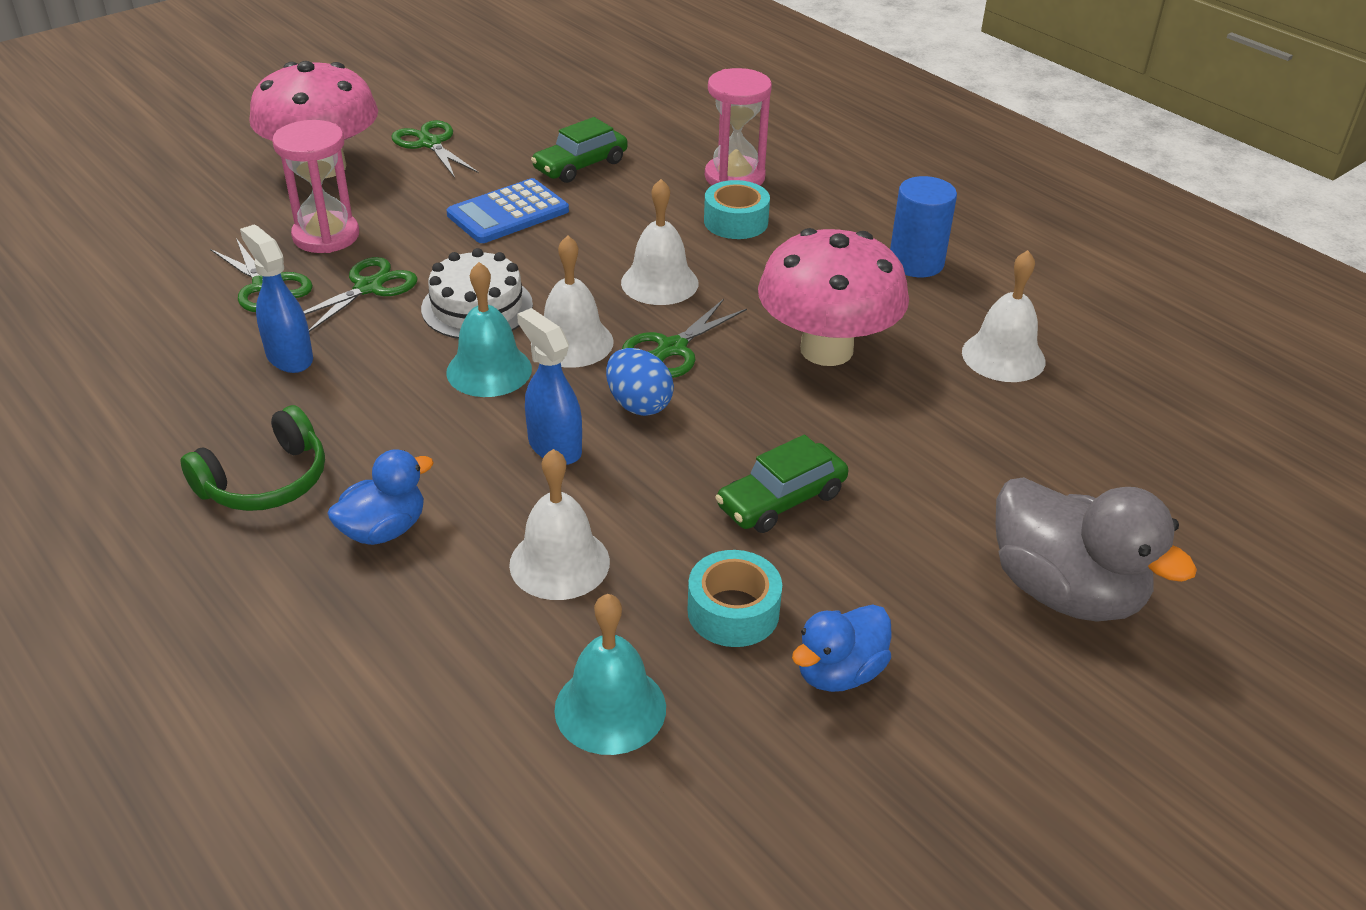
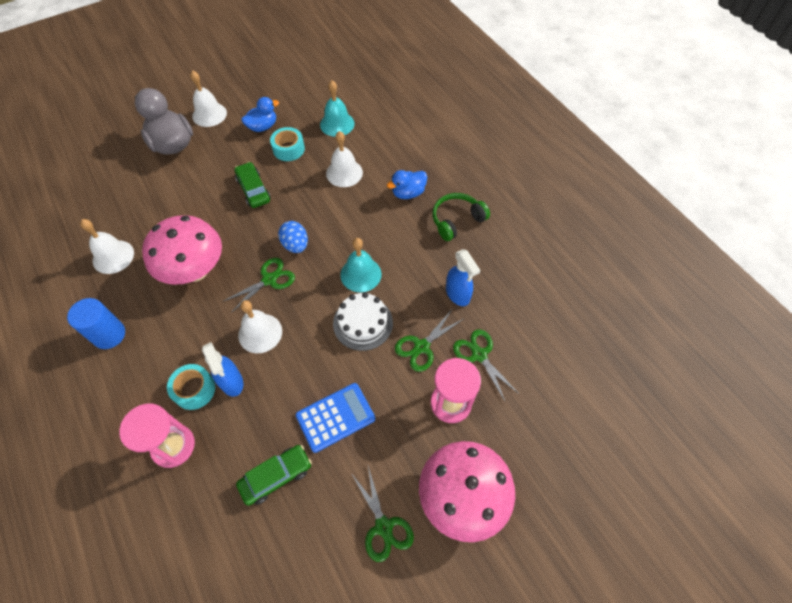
camera: 170 degrees left, 20 degrees up
(554, 446) = (337, 225): blue spray bottle -> blue spray bottle (231, 382)
(572, 342) = (317, 289): white bell -> white bell (209, 114)
(781, 500) = (253, 190): green car -> green car turned 90 degrees counterclockwise

